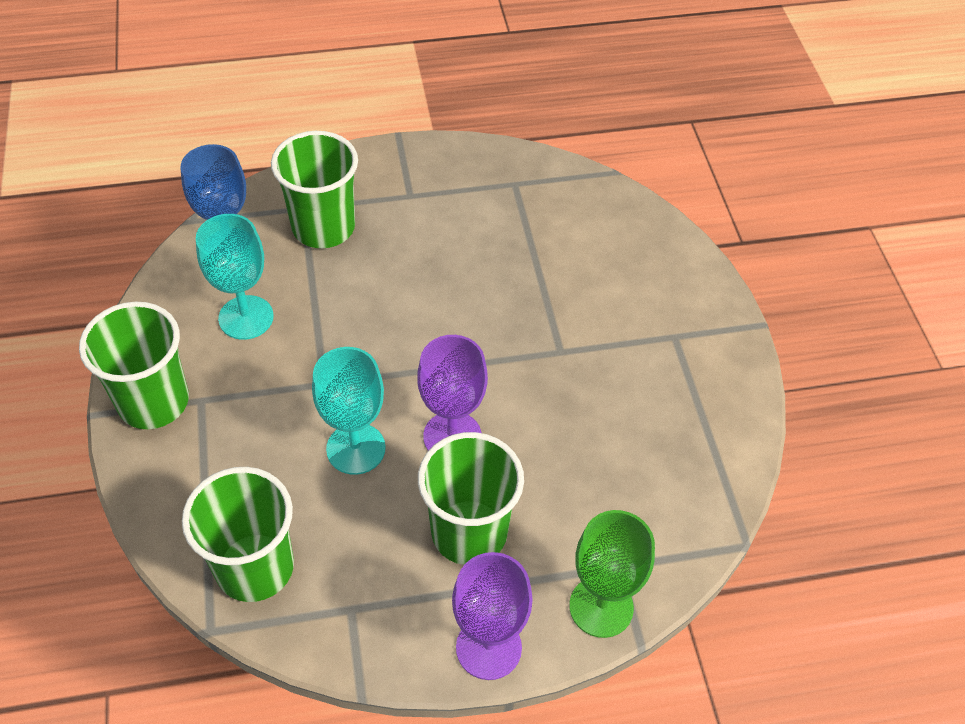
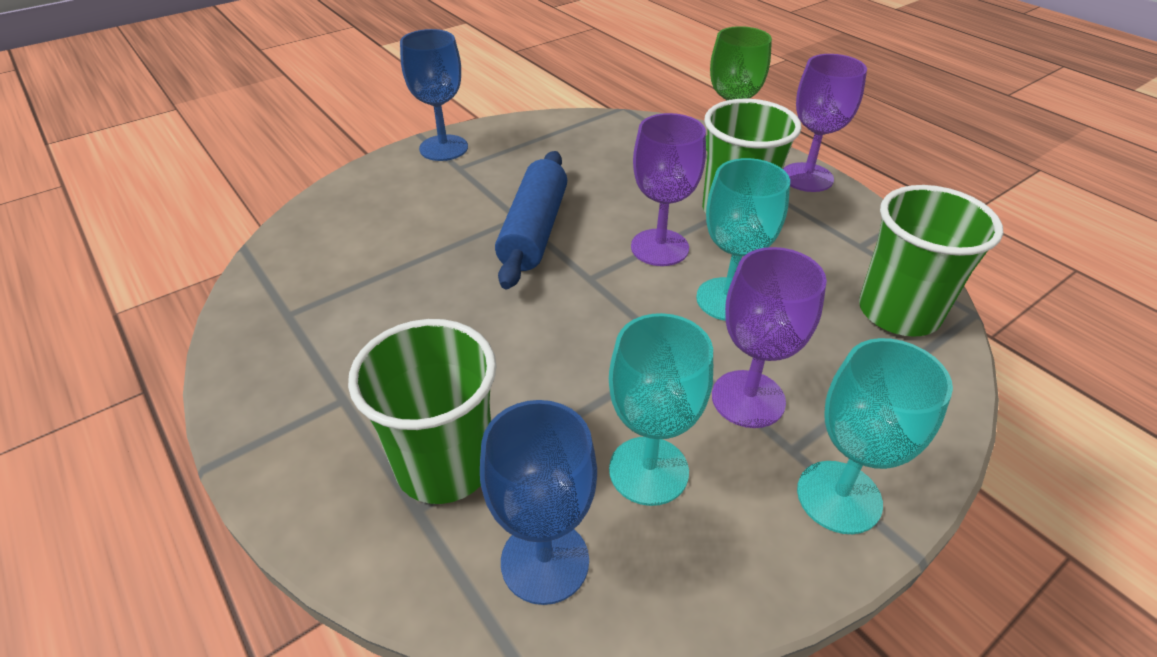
camera: 115 degrees left, 10 degrees down
(153, 401) = (839, 497): green cup -> turquoise goblet
(255, 400) = (748, 399): none -> purple goblet
(532, 355) = (534, 231): none -> blue rolling pin
(720, 336) = (443, 148): none -> blue goblet

